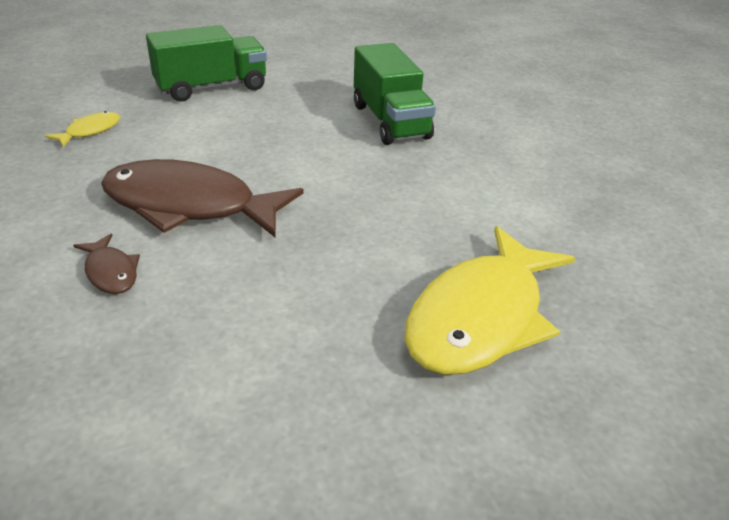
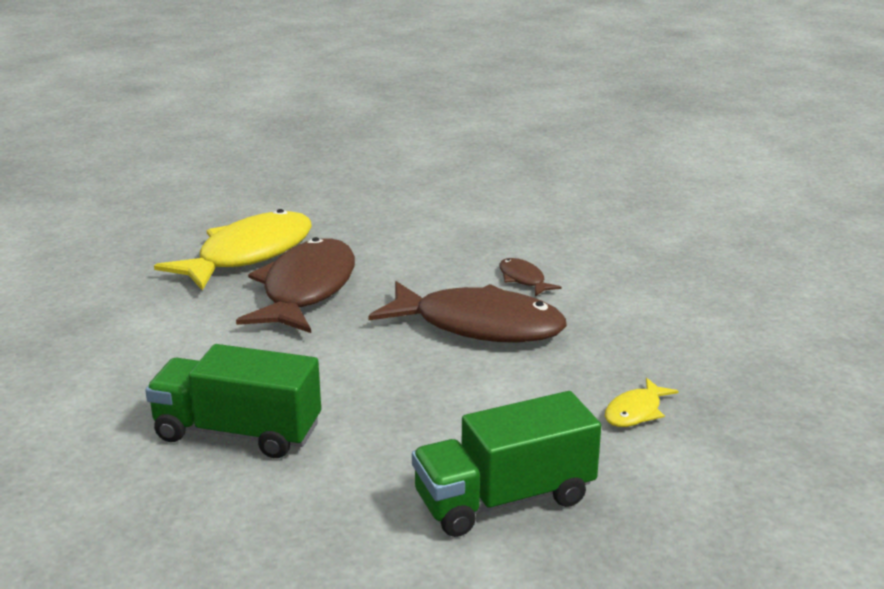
camera: 175 degrees left, 10 degrees down
(381, 253) = (306, 290): none -> brown fish
(390, 121) = (238, 432): green truck -> green truck turned 60 degrees counterclockwise

